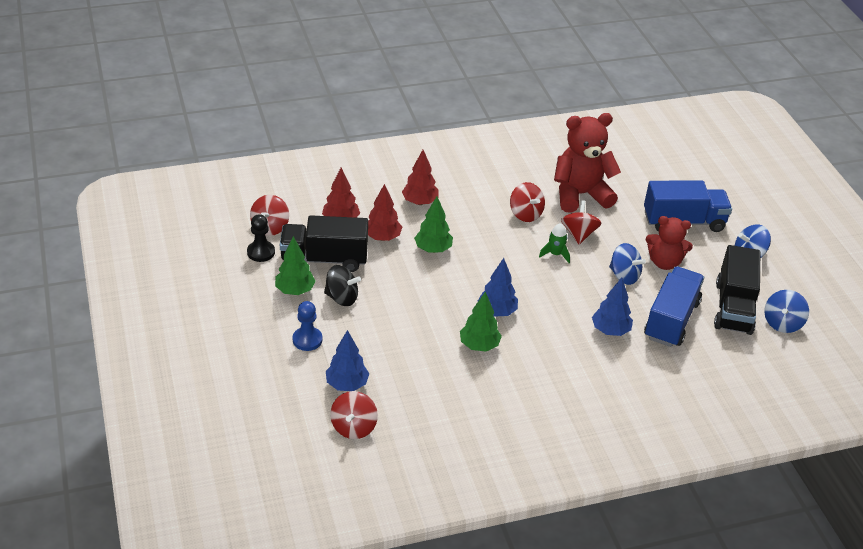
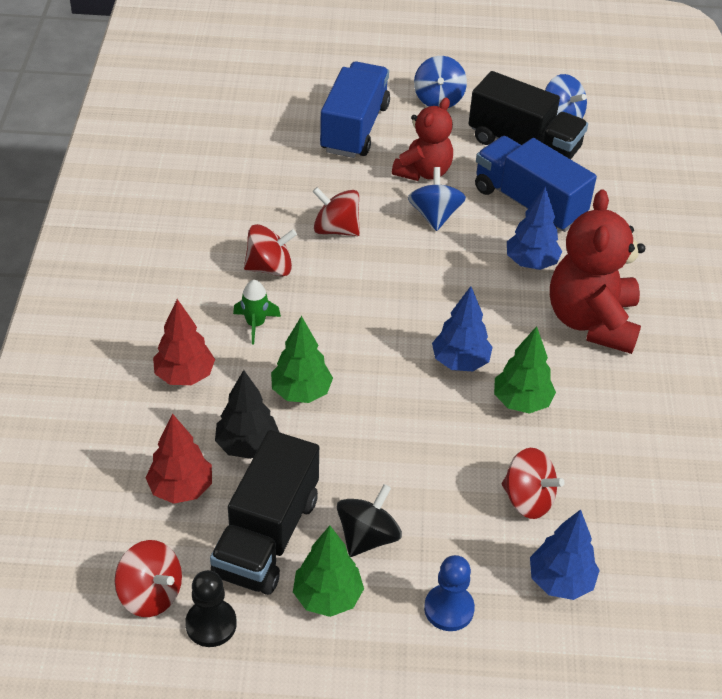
camera: 70 degrees left, 5 degrees up
(353, 427) = (649, 596): red spinning top -> red spinning top (528, 499)
(382, 237) = (247, 445): red tree -> black tree
(555, 254) = (367, 265): green rocket -> green rocket (255, 324)
(580, 195) = (256, 200): red teddy bear -> red teddy bear (592, 321)
(624, 276) = (435, 215): blue spinning top -> blue spinning top turned 60 degrees counterclockwise

